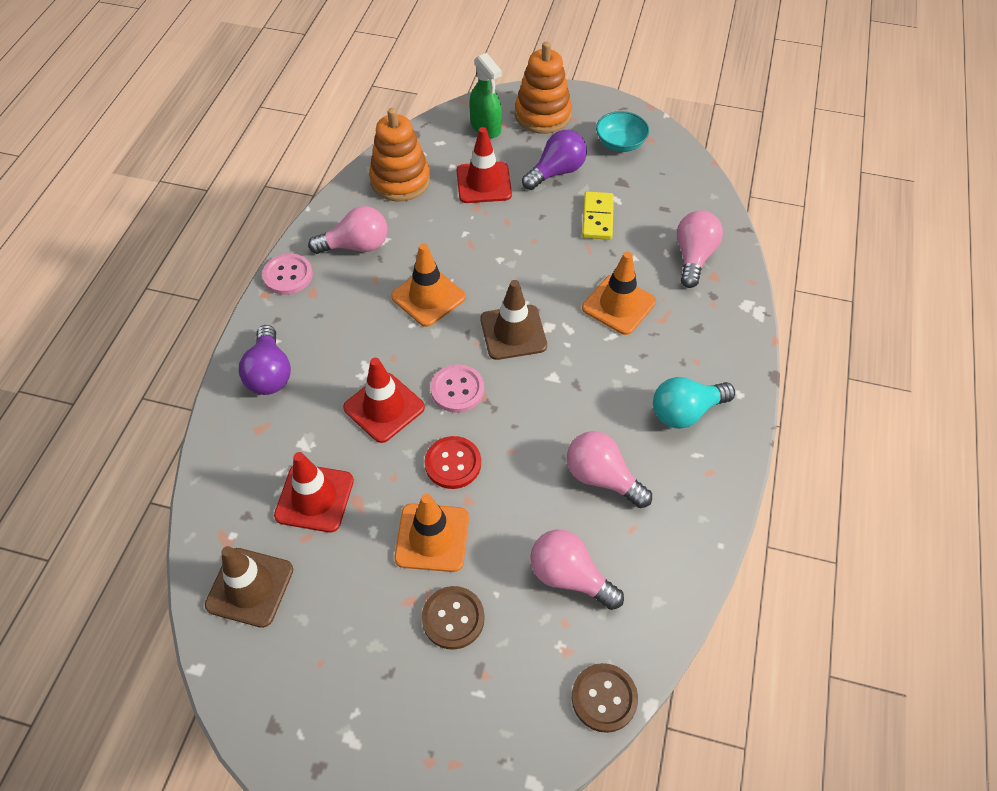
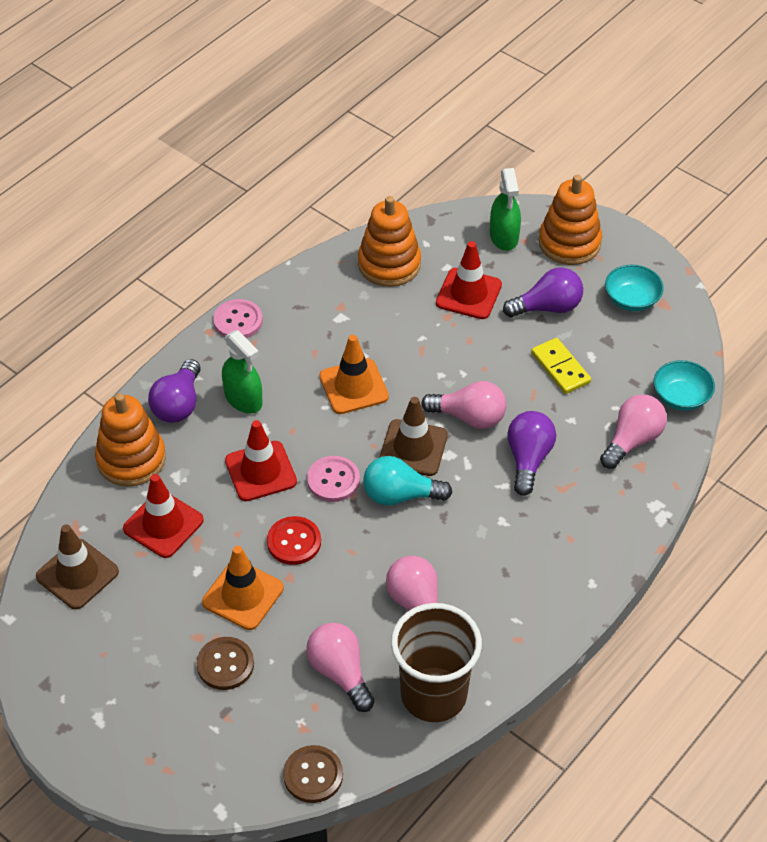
camera: 25 degrees right, 5 degrees down
(248, 445) = (131, 459): none -> orange stacking toy
(331, 345) = (243, 399): none -> green spray bottle
(356, 246) = (314, 314): pink light bulb -> pink light bulb (469, 417)
(597, 218) = (560, 368): yellow domino -> yellow domino turned 60 degrees counterclockwise
(618, 305) = (528, 459): orange traffic cone -> purple light bulb
(668, 560) = (433, 695): none -> brown cup
(685, 412) = (530, 579): turquoise light bulb -> turquoise light bulb (400, 495)
(709, 207) = (681, 397): none -> turquoise bowl

